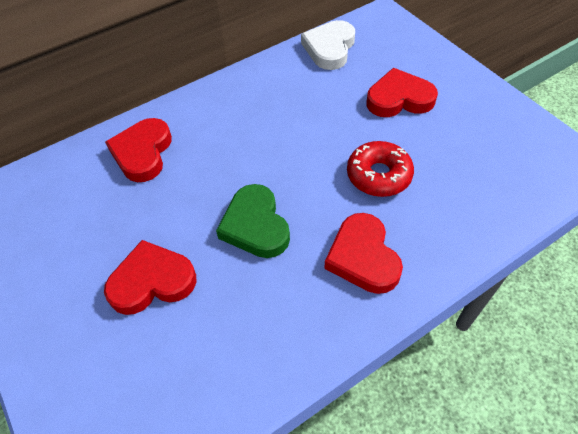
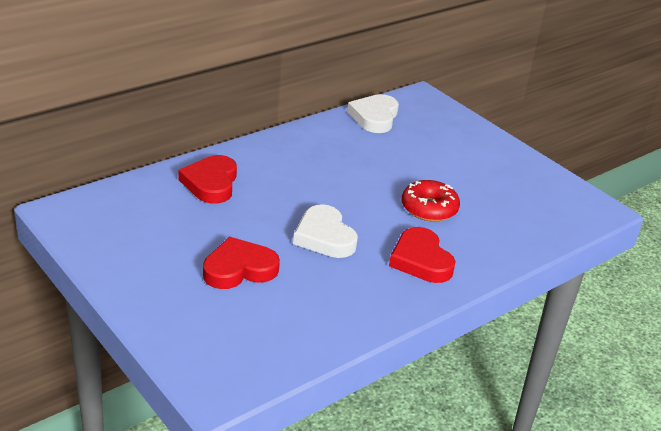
camera: 10 degrees left, 20 degrees down
(255, 225) = (324, 237): green heart -> white heart
(399, 99) = (442, 157): red heart -> none

